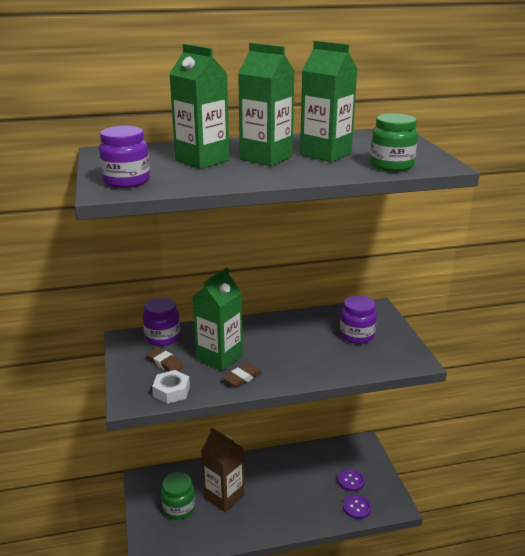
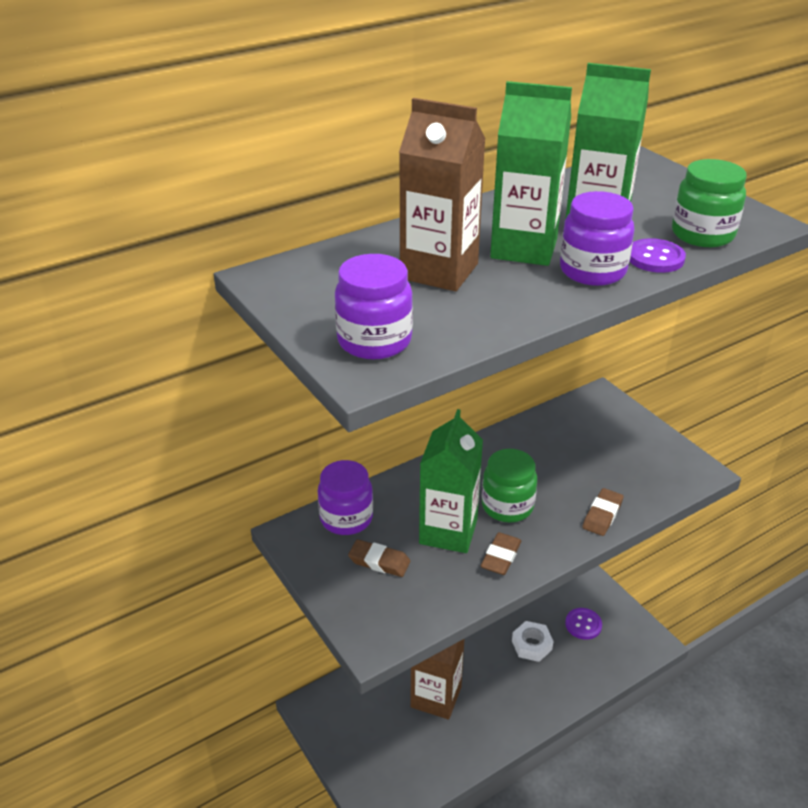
camera: 20 degrees left, 10 degrees up
(171, 391) = (420, 607): white nut -> white nut (531, 645)
(179, 508) = (385, 733): green jar -> green jar (507, 506)
(202, 160) = (439, 271): green carton -> brown carton
(328, 370) = (602, 515): none -> brown eraser
(357, 335) = (603, 448): purple jar -> purple jar (592, 271)
(357, 507) = (608, 659): purple button -> purple button (655, 258)

